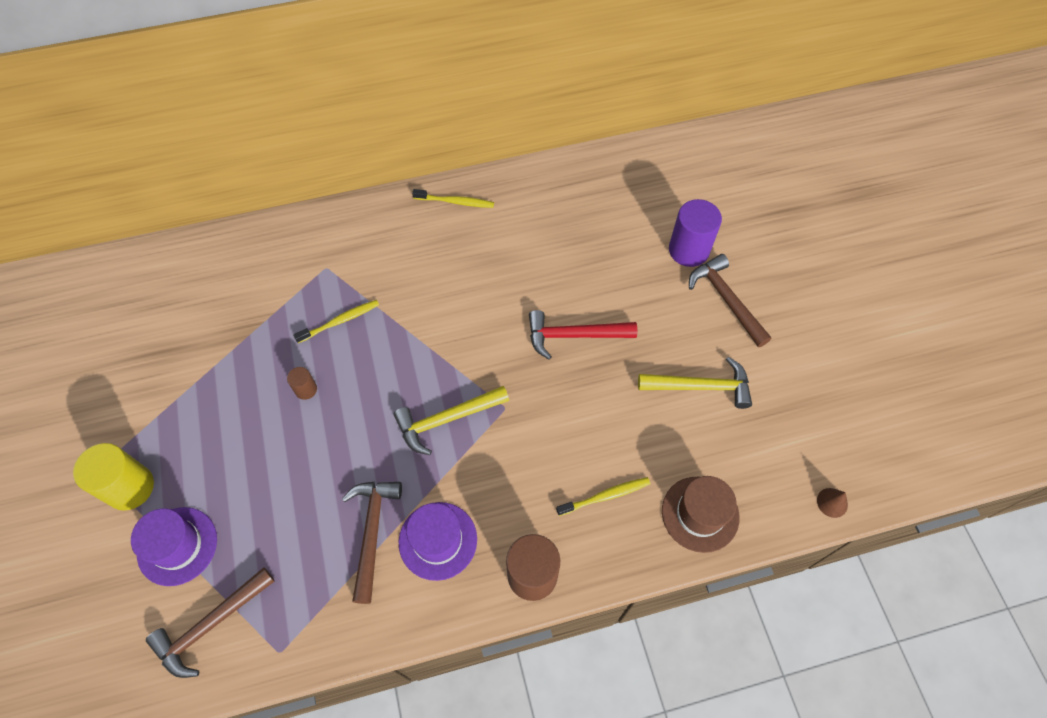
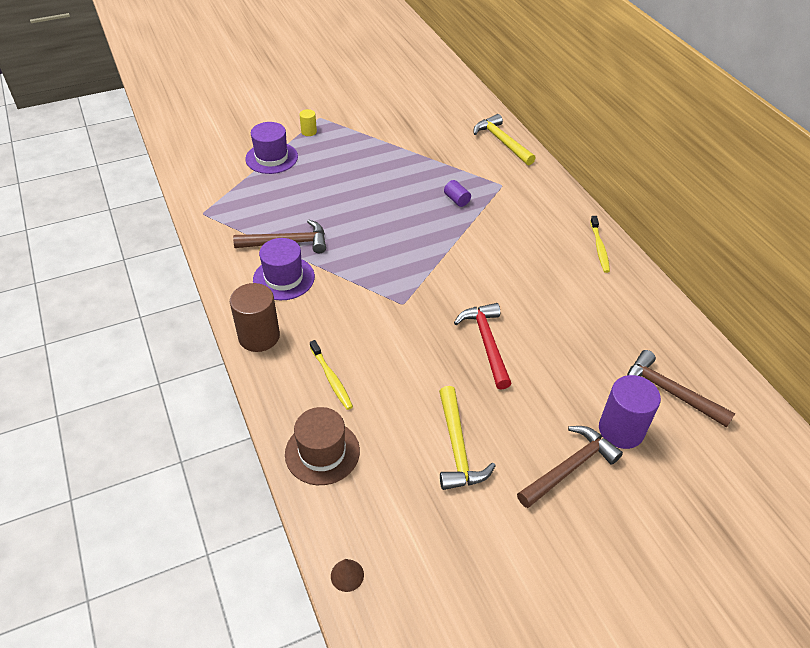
camera: 80 degrees right, 15 degrees down
(130, 487) = (309, 132): yellow cylinder -> yellow cylinder, size x0.50
(211, 625) = (220, 181): brown hammer -> brown hammer (670, 392)
(306, 389) = (394, 192): brown cylinder -> none
(340, 321) = (456, 200): yellow toothbrush -> purple cylinder
(447, 420) = (385, 270): yellow hammer -> yellow hammer (502, 142)

